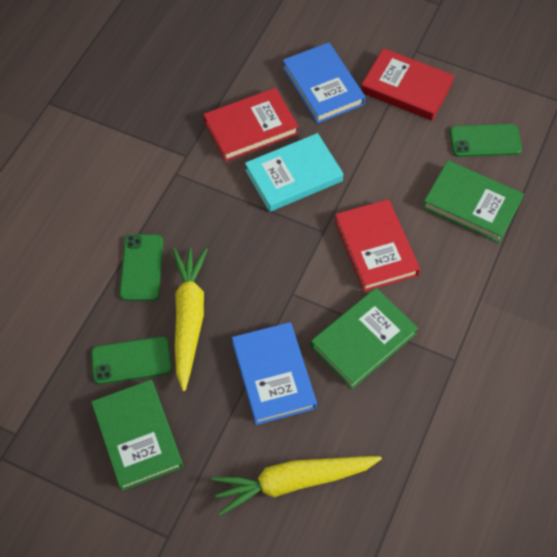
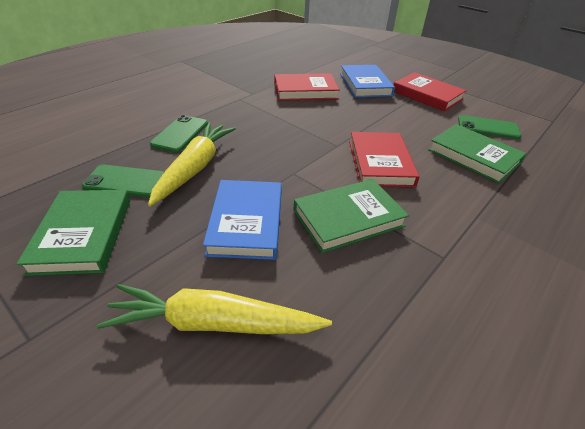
camera: 15 degrees right, 20 degrees down
(293, 175) = (326, 115): turquoise book -> none

